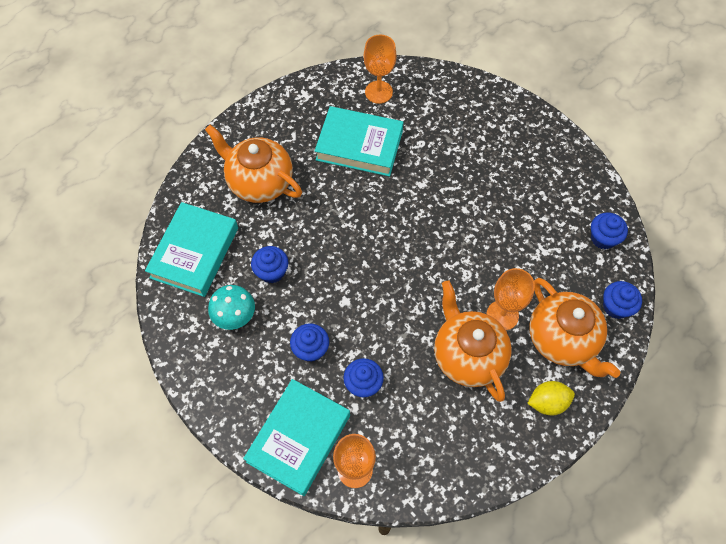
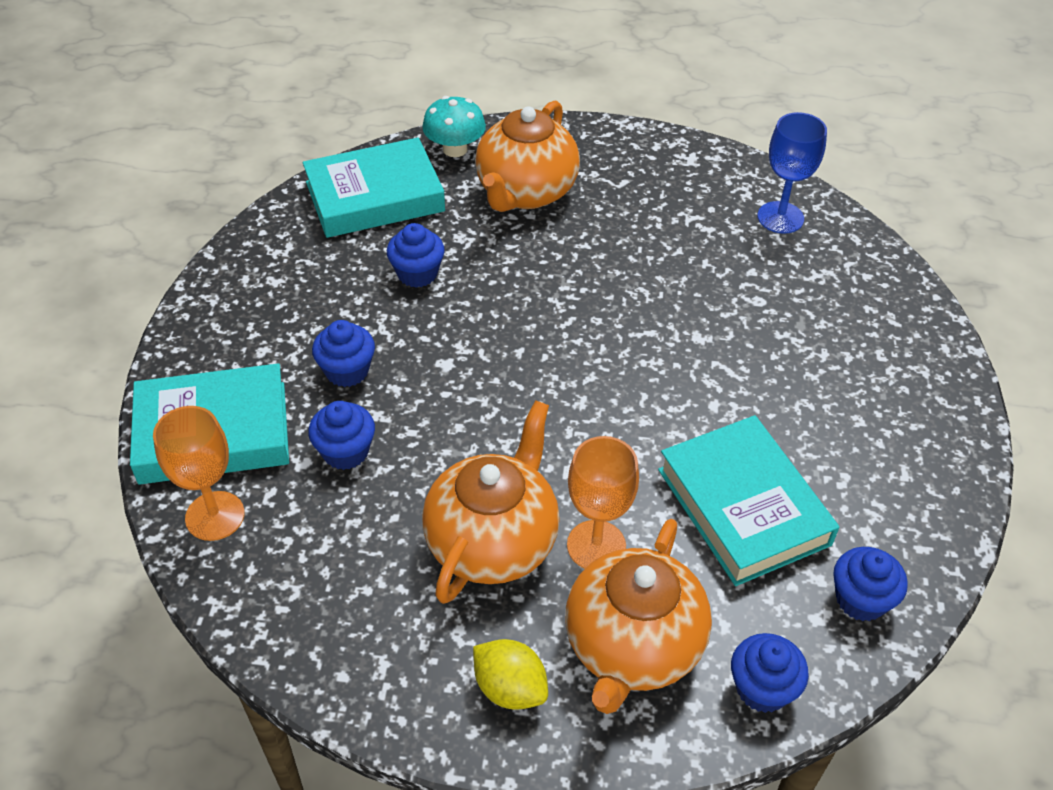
camera: 50 degrees right, 15 degrees down
(235, 315) = (327, 277): turquoise mushroom -> turquoise mushroom (455, 149)
(259, 182) = (525, 192): orange teapot -> orange teapot turned 150 degrees counterclockwise
(359, 145) = (681, 246): turquoise book -> turquoise book (743, 506)
(378, 92) = (780, 217): orange goblet -> blue goblet

